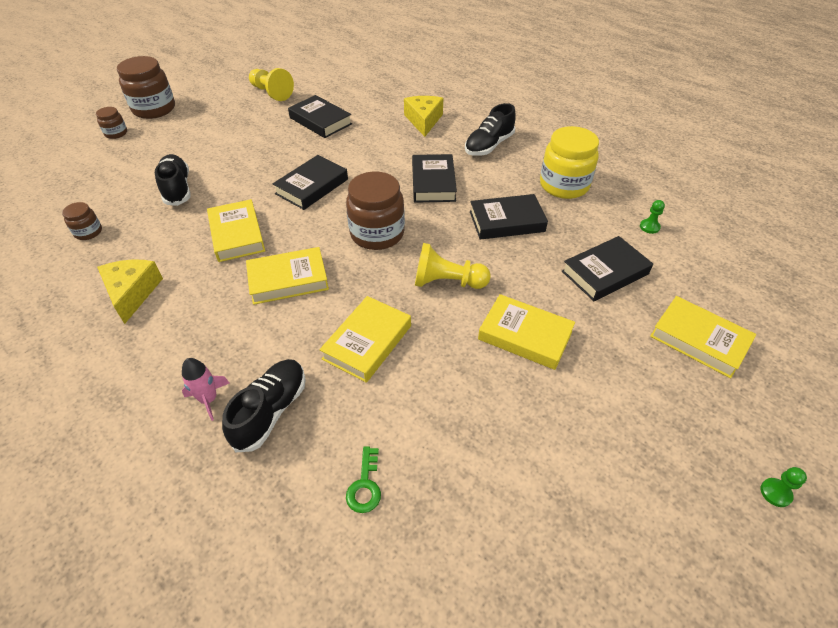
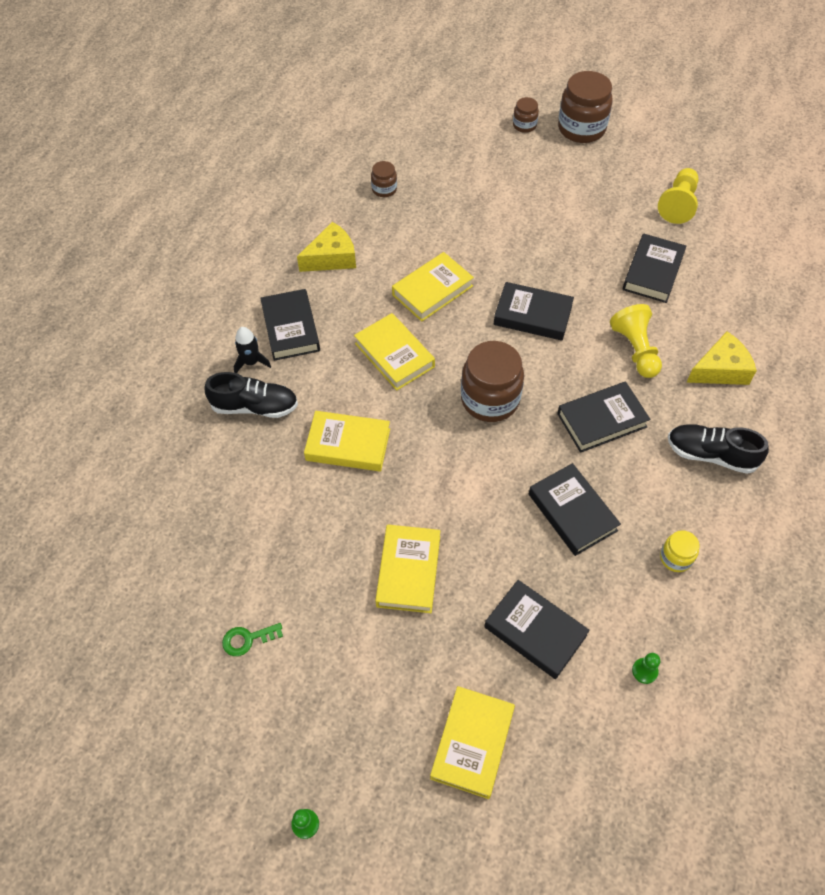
camera: 70 degrees right, 10 degrees up
(177, 189) = (470, 215): black shoe -> none
(192, 351) = (291, 328): none -> black book
(208, 399) = (251, 362): pink rocket -> black rocket
(365, 485) = (213, 495): green key -> green key (247, 639)
(447, 282) = (450, 483): yellow pawn -> yellow pawn (635, 350)
(564, 185) = (675, 558): yellow jar -> yellow jar, size x0.50

